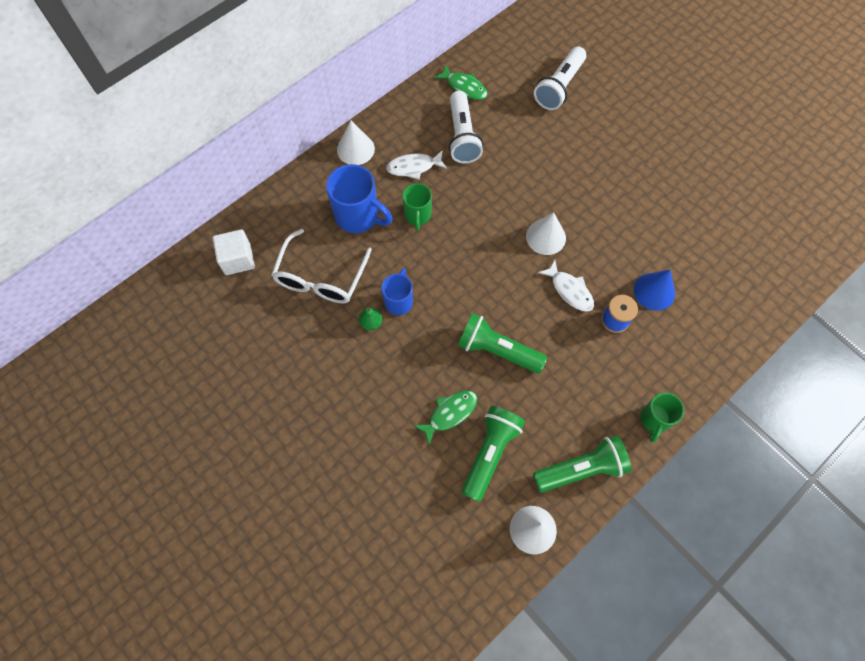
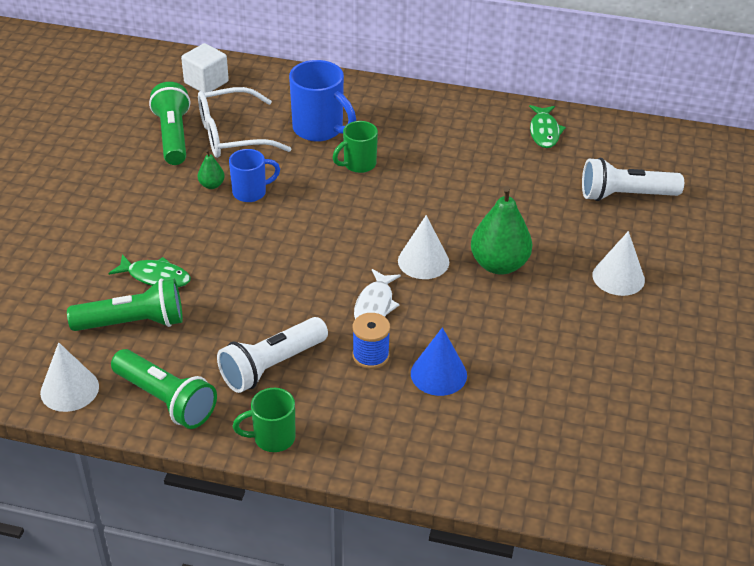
camera: 55 degrees right, 25 degrees down
(355, 149) = (392, 96): white cone -> white cone (618, 277)
(358, 216) = (319, 129): blue mug -> blue mug turned 45 degrees counterclockwise
(414, 167) = (411, 139): white fish -> none
(462, 136) = (483, 154): white flashlight -> white flashlight (272, 366)
(497, 350) = (254, 281): green flashlight -> green flashlight (173, 136)
(577, 196) = (499, 264): none -> green pear

